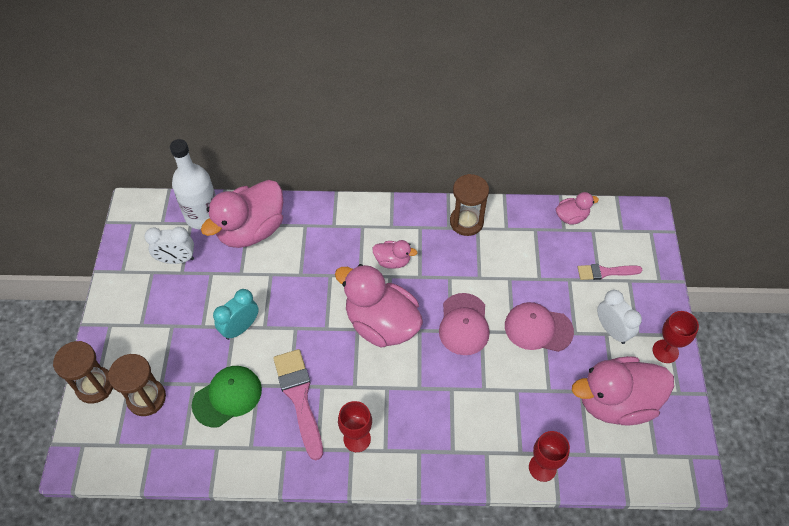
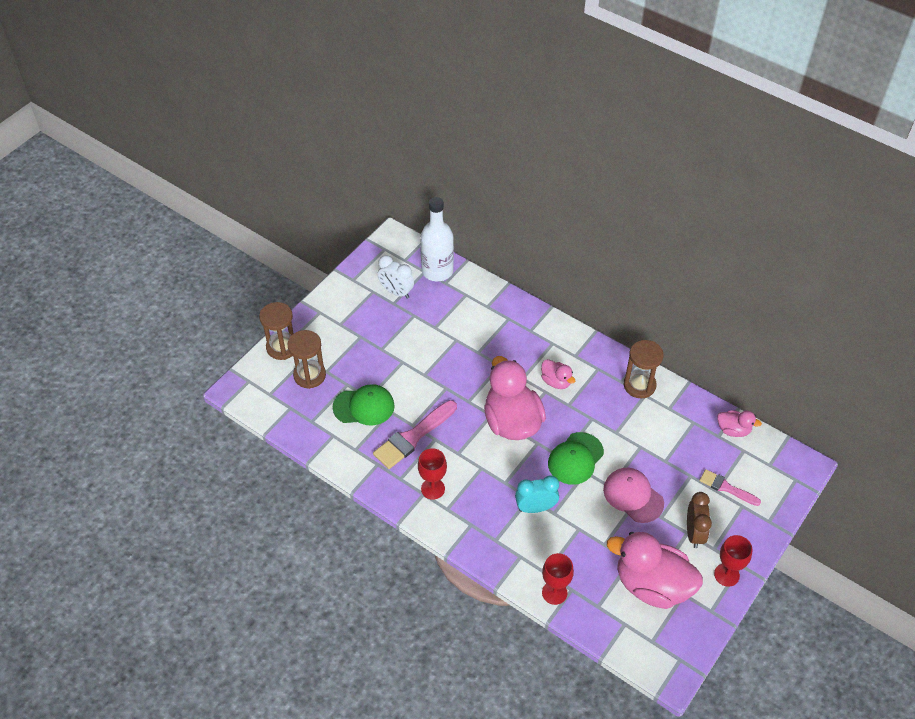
camera: 35 degrees right, 5 degrees down
(240, 328) = (407, 365): turquoise clock -> turquoise clock (535, 508)
(251, 230) = (465, 300): pink duck -> none
(299, 398) = (413, 437): pink brush -> pink brush turned 150 degrees counterclockwise
(464, 324) = (575, 458): pink cap -> green cap
(612, 330) = (694, 533): white clock -> brown clock

